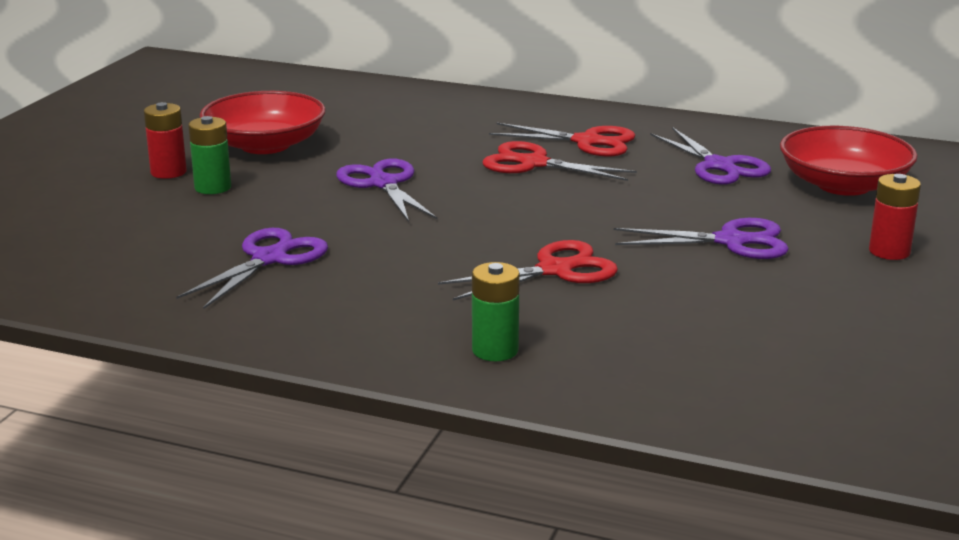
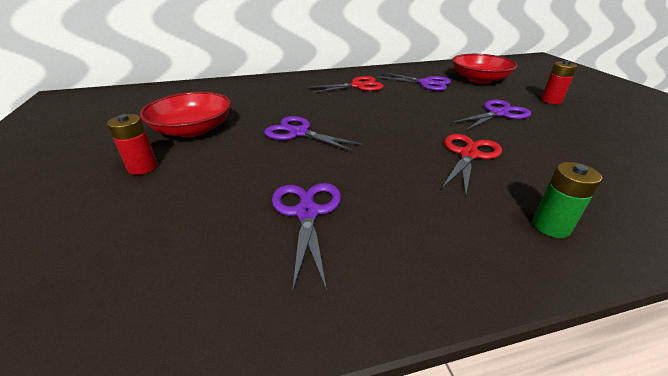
camera: 35 degrees left, 10 degrees up
(213, 187) = (191, 169): green battery -> none
(534, 163) = (354, 101): red scissors -> none

